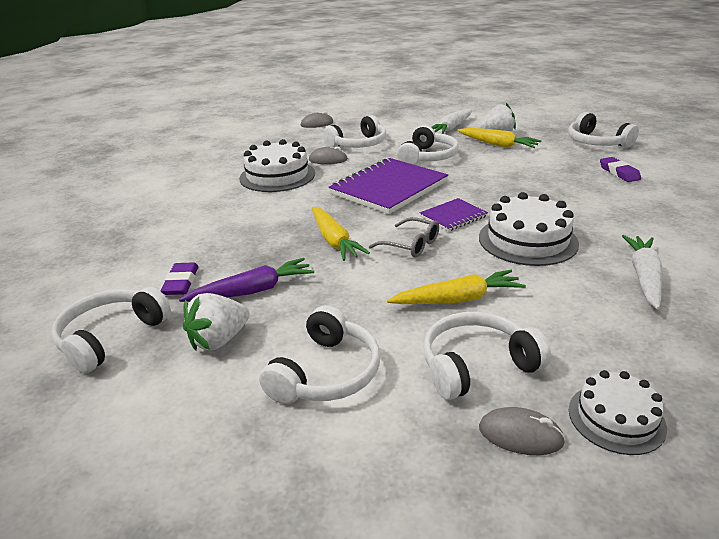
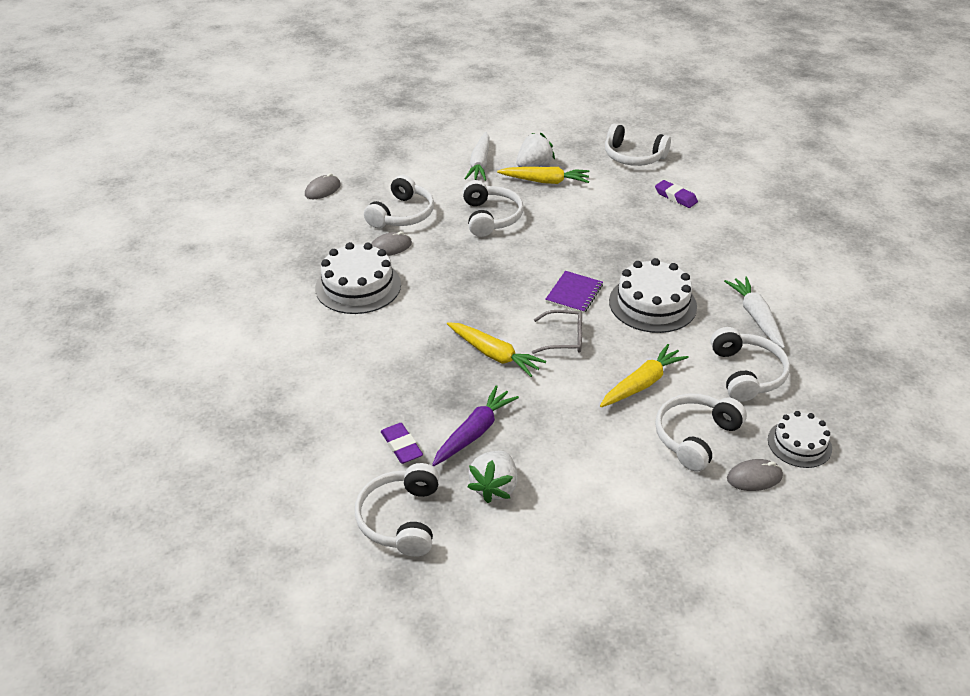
camera: 30 degrees left, 10 degrees up
(327, 373) = (601, 482): white headphones -> white headphones (747, 373)
(389, 188) = (488, 273): purple notebook -> none

